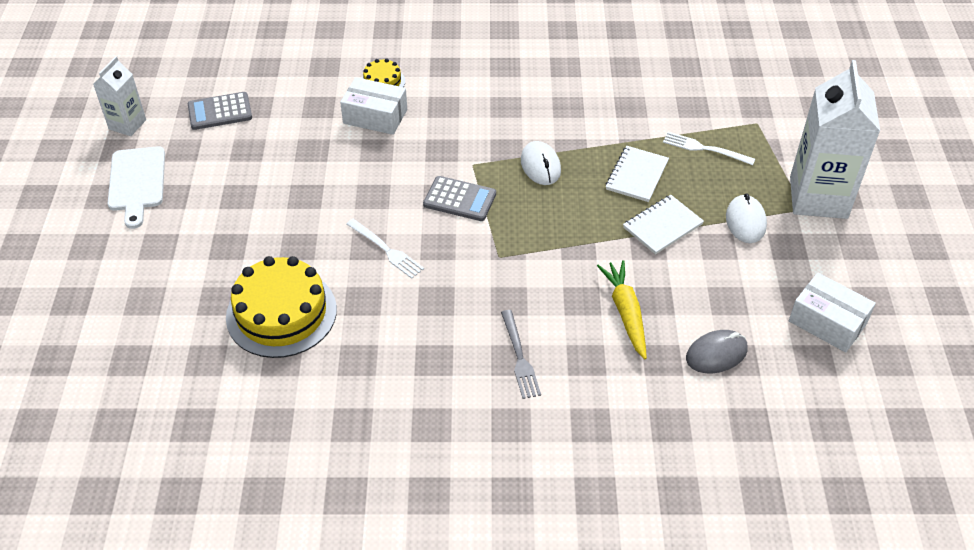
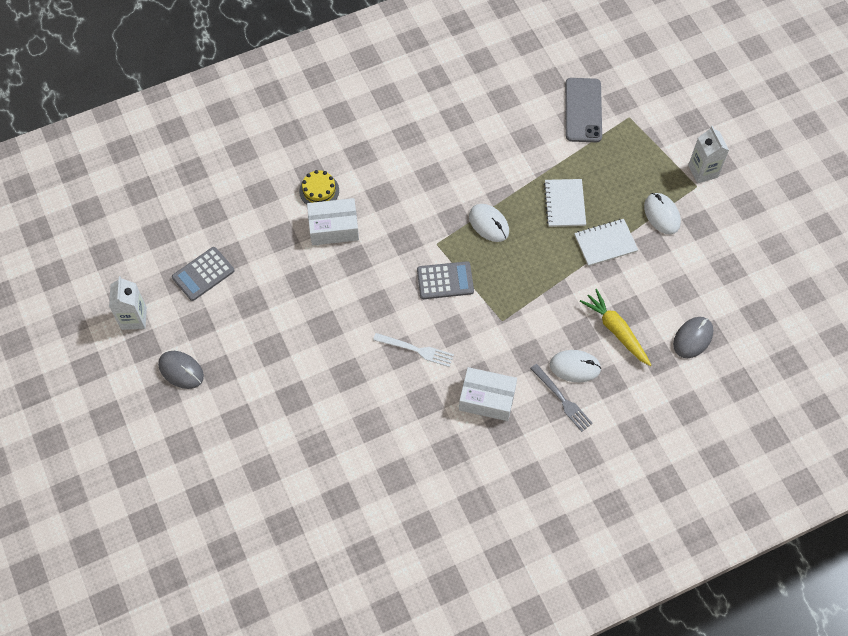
camera: 25 degrees left, 15 degrees up
(136, 182) = (181, 370): white cutting board -> grey mouse
(281, 313) = (371, 438): yellow cake -> none
(554, 331) = (575, 367): none -> white mouse
(662, 226) = (605, 243): white notebook -> white notebook turned 45 degrees clockwise
(704, 149) = (602, 158): white fork -> none
(707, 102) = (583, 110): none -> grey phone
(818, 197) = (703, 171): white carton -> white carton, size x0.53
(827, 322) = (754, 280): white box -> white box (487, 399)

